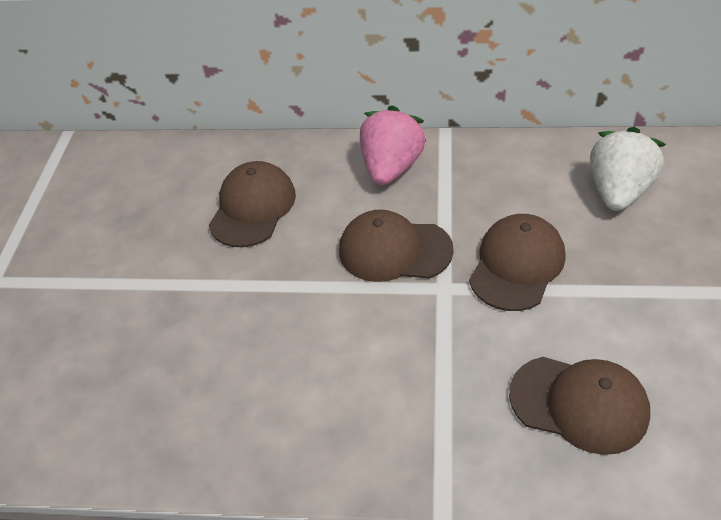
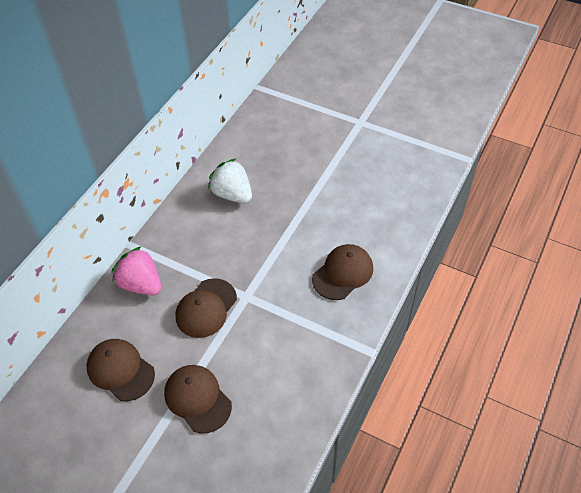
camera: 70 degrees left, 5 degrees up
(517, 265) = (251, 258): brown cap -> brown cap (197, 399)

